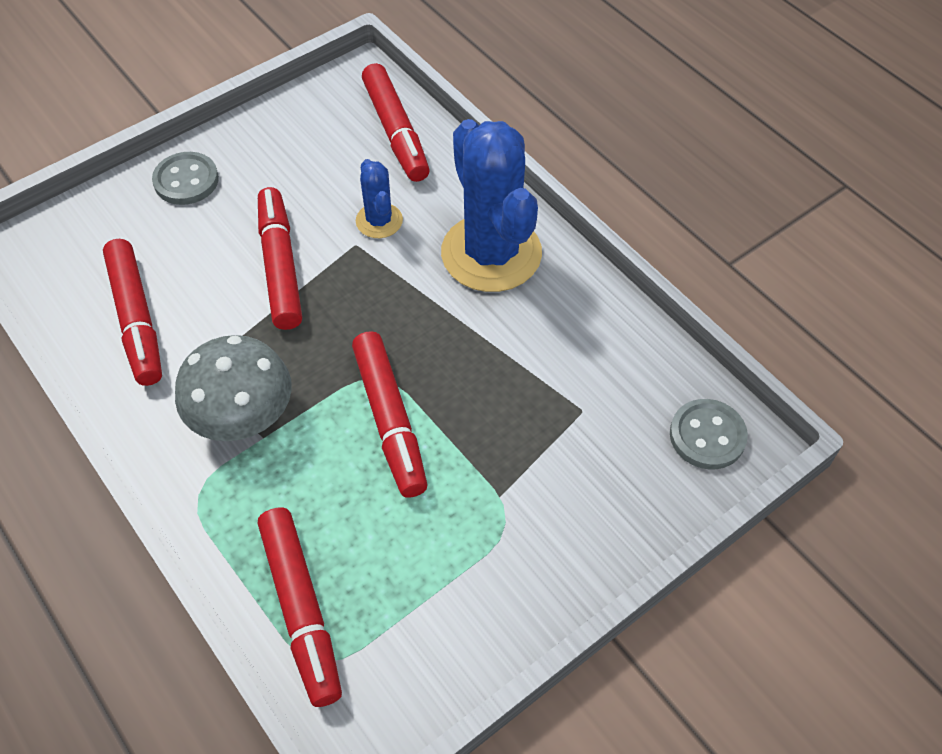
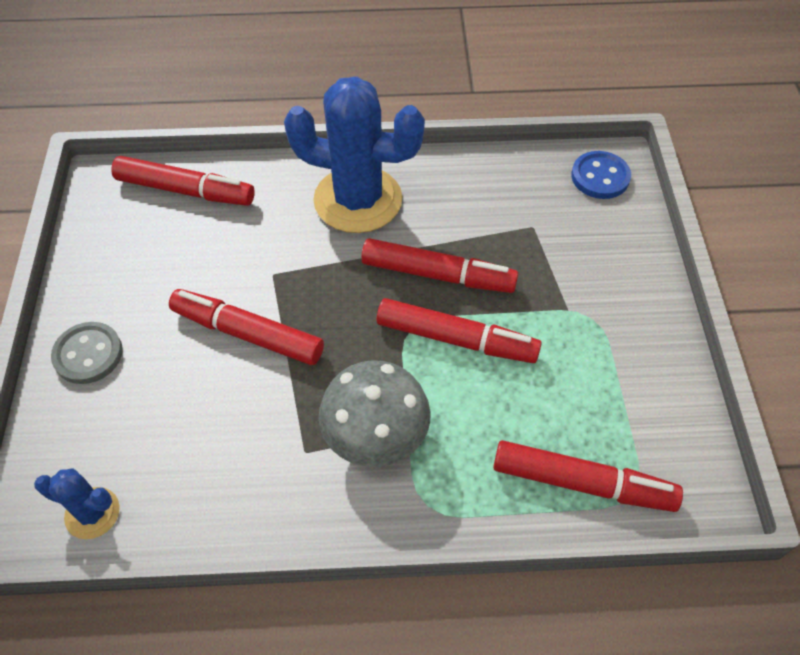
camera: 55 degrees left, 0 degrees up
(136, 319) = (208, 467): red marker -> red marker (438, 275)
(379, 221) = (264, 247): blue cactus -> blue cactus (92, 513)
(707, 436) = (600, 177): grey button -> blue button

